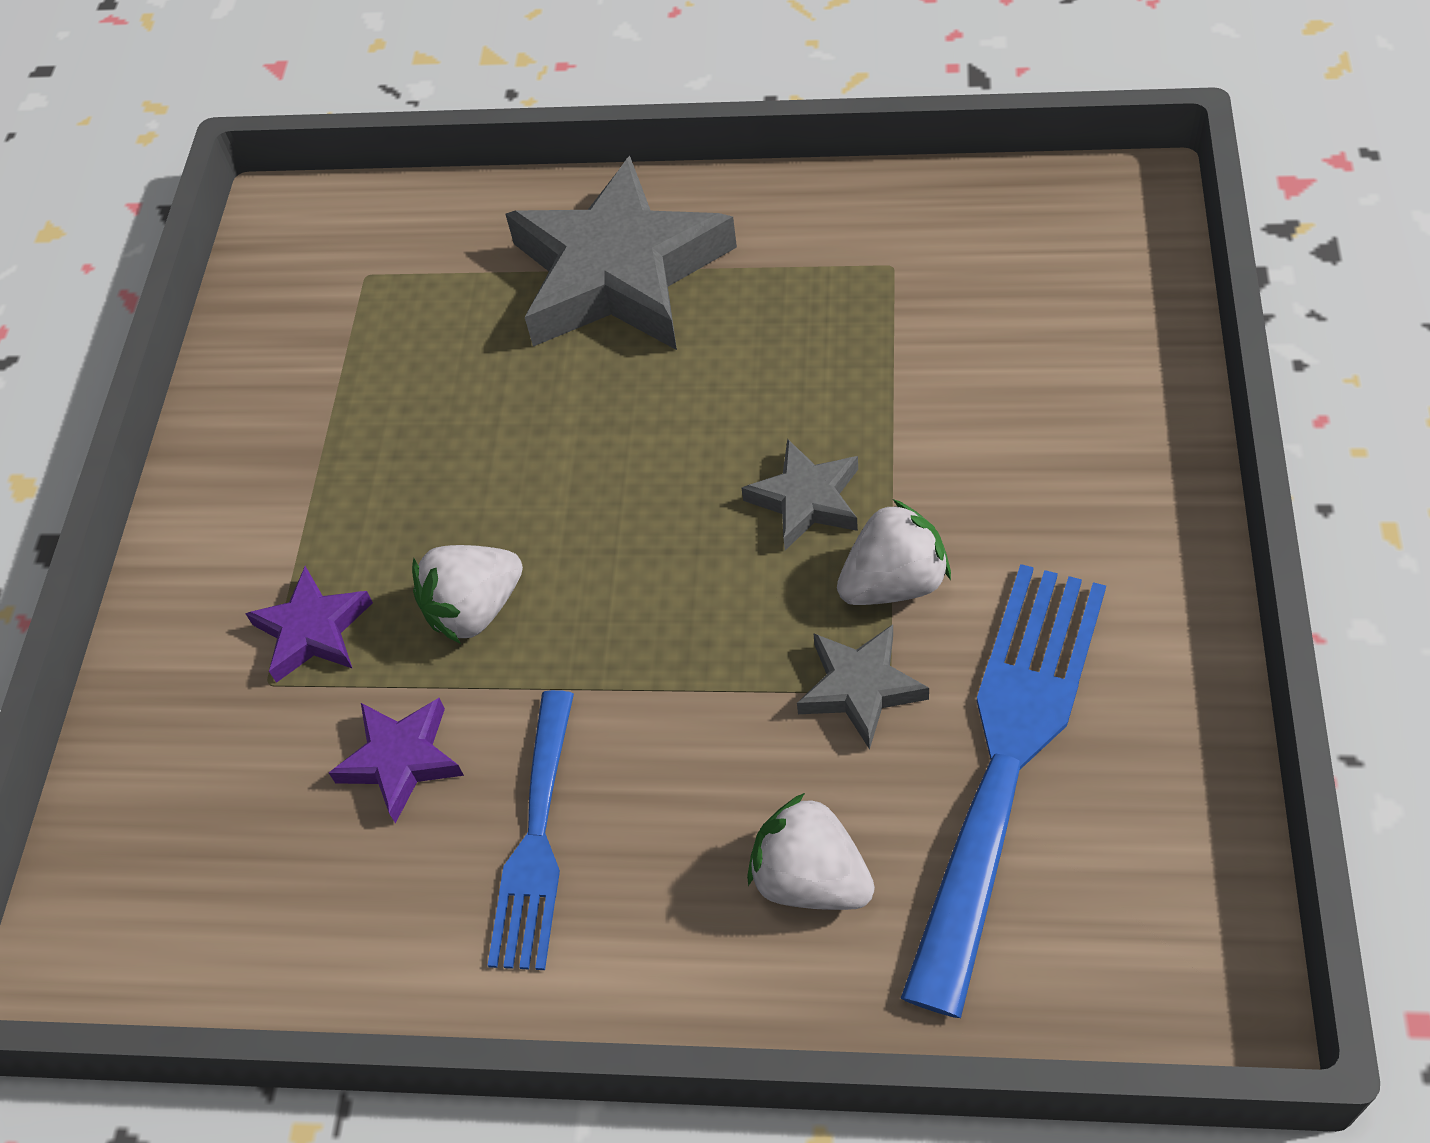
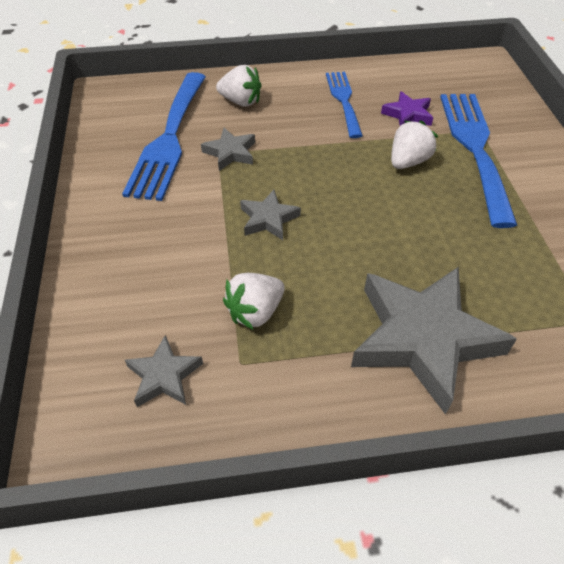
camera: 160 degrees right, 5 degrees down
(313, 630) = (475, 148): purple star -> blue fork
(894, 583) = (220, 189): white strawberry -> white strawberry (255, 312)
(1005, 258) = (164, 376): none -> grey star

